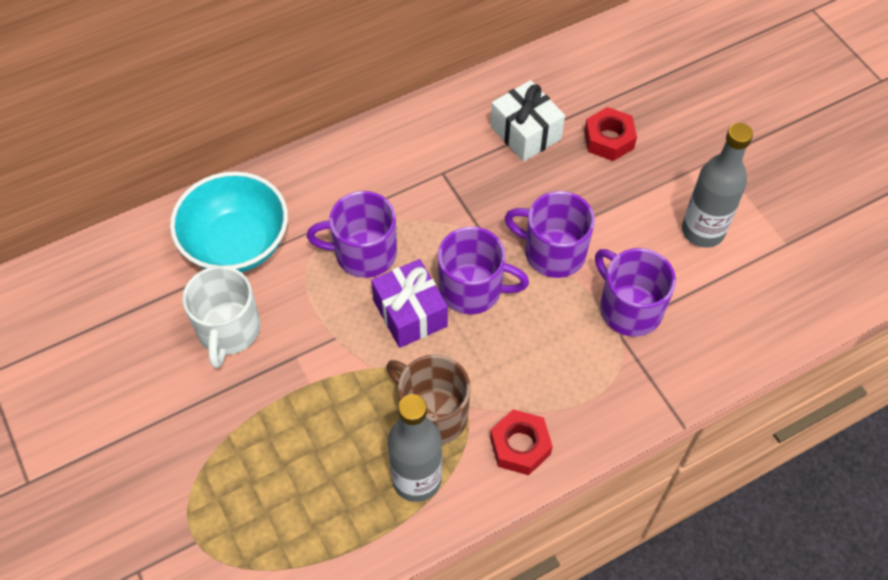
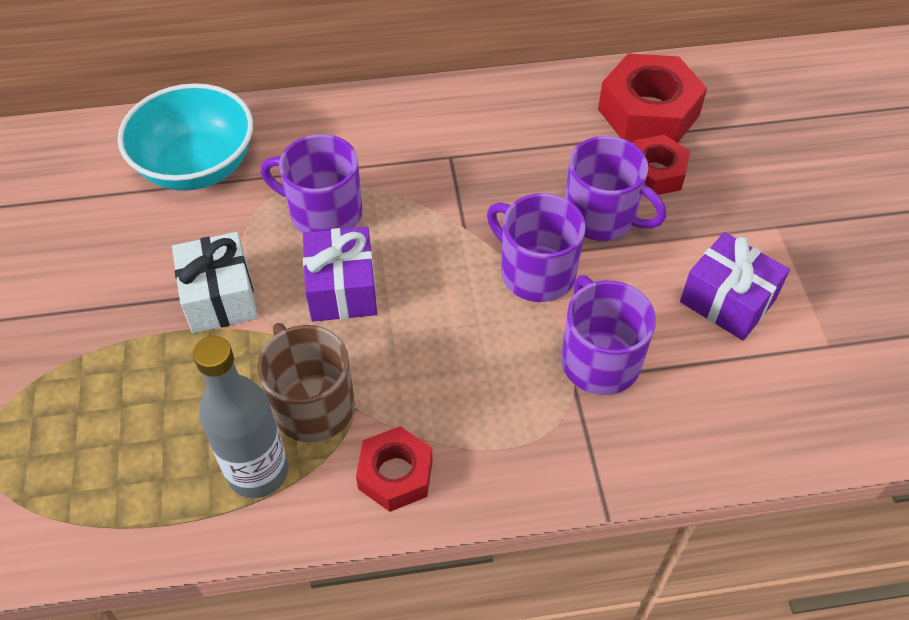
camera: 20 degrees right, 5 degrees down
(228, 330) = (142, 248): white mug -> none
(472, 289) = (424, 284): purple mug -> purple mug (601, 217)
(525, 133) = (562, 141): white gift -> white gift (220, 297)
(582, 87) = (648, 112): none -> red nut
(702, 231) = (727, 300): grey bottle -> purple gift

